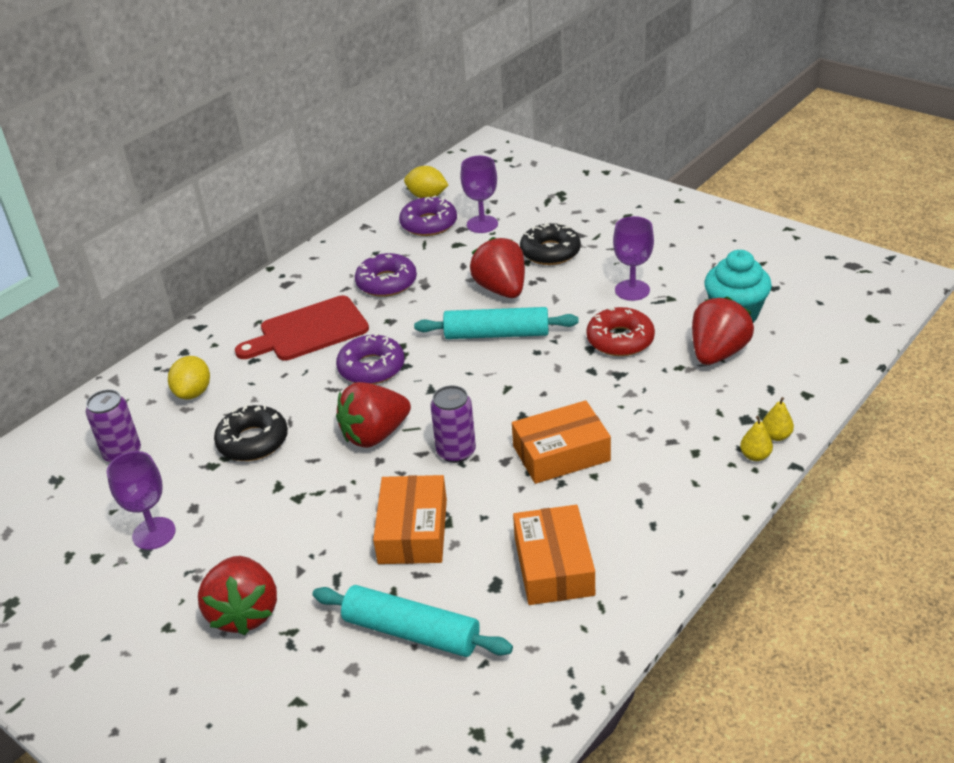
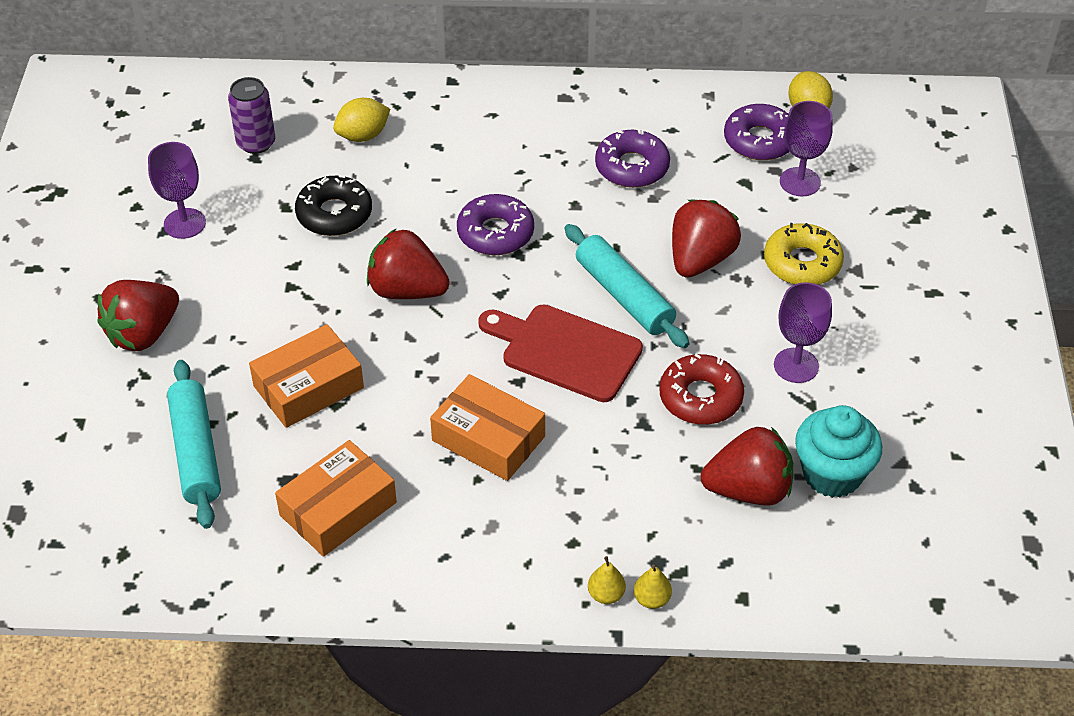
camera: 50 degrees right, 10 degrees up
(308, 331) = (509, 157): red cutting board -> red cutting board (565, 351)
(456, 451) = (430, 360): purple can -> none
(550, 252) = (802, 263): black donut -> yellow donut

